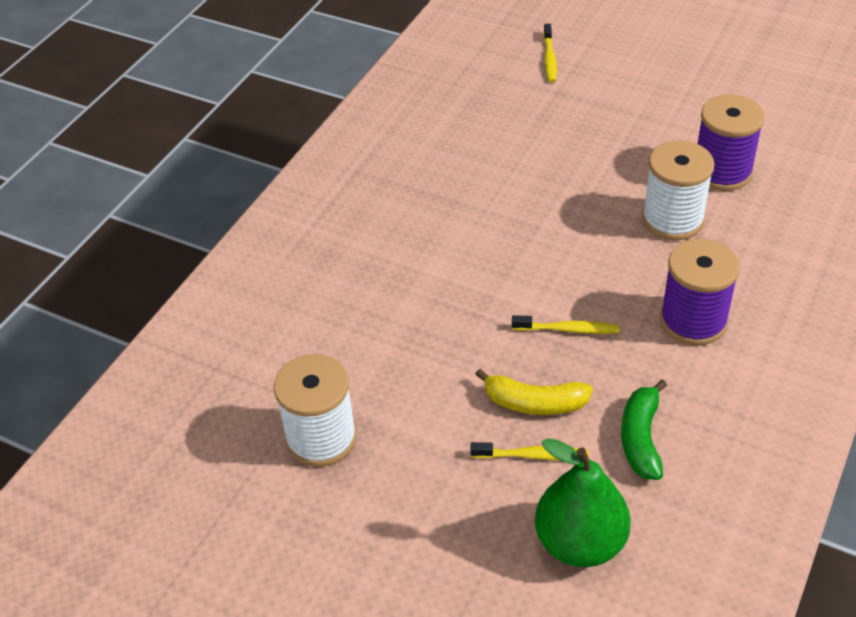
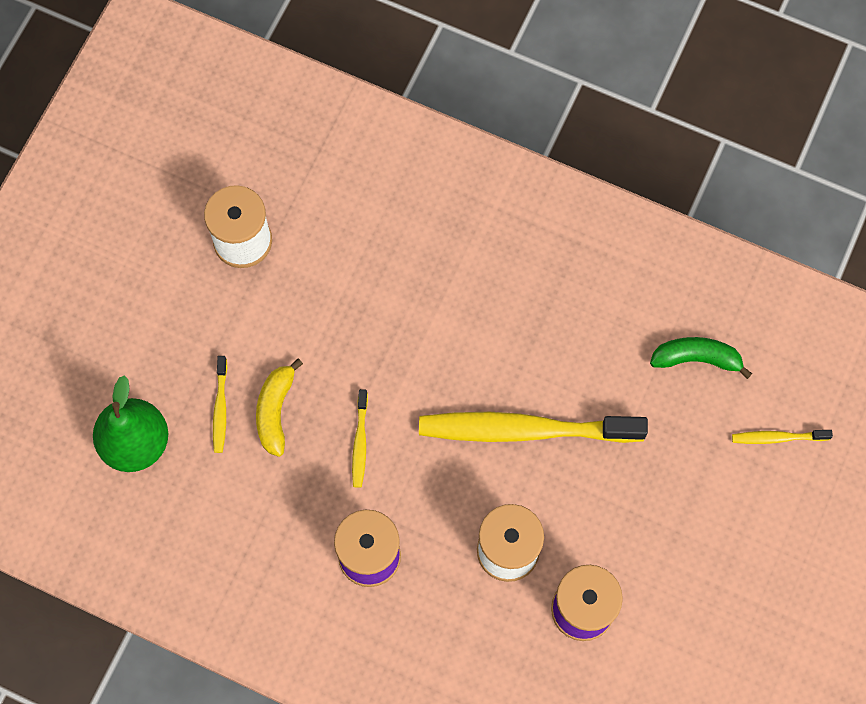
camera: 85 degrees right, 25 degrees up
(548, 207) = (524, 430): none -> yellow toothbrush
(641, 438) = (236, 498): green banana -> green banana (697, 358)

